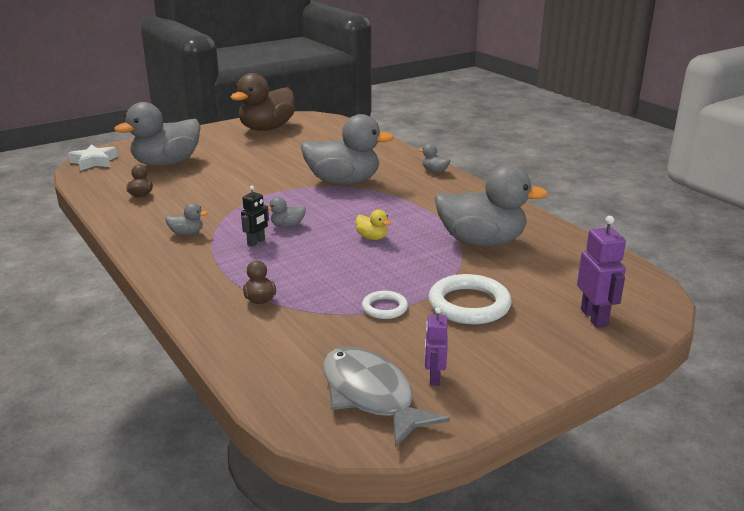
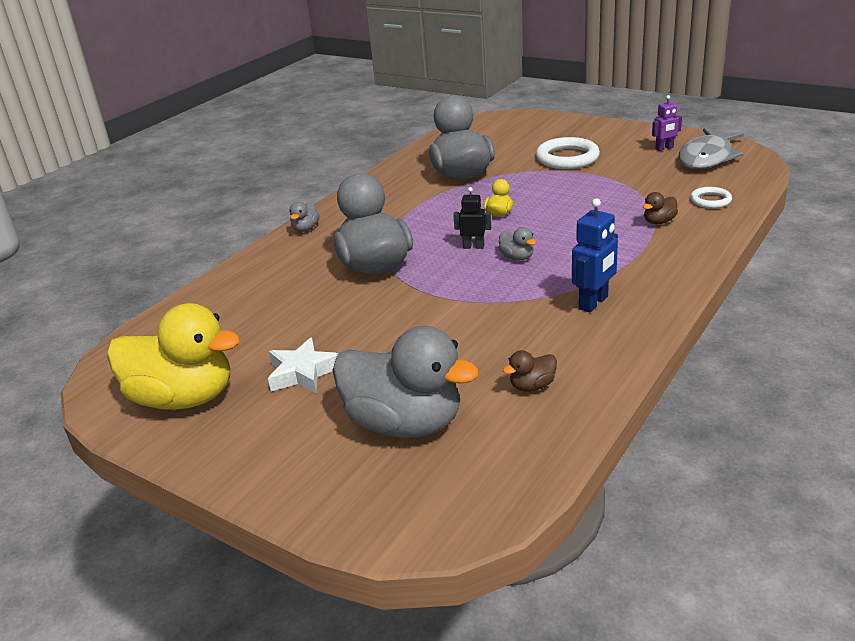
camera: 110 degrees left, 5 degrees up
(94, 162) = (451, 513): white star -> white star (303, 373)
(187, 233) = (594, 303): grey duck -> blue robot
(256, 242) = (568, 259): black robot -> black robot (473, 246)
(266, 128) = (183, 398): brown duck -> yellow duck
(384, 308) = (607, 179): white ring -> white ring (710, 200)
(594, 317) = (538, 127): purple robot -> none

